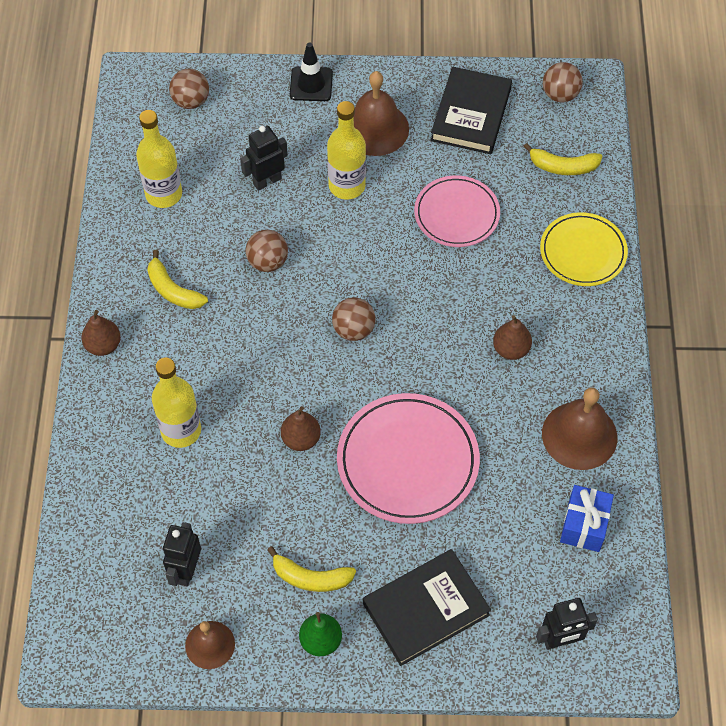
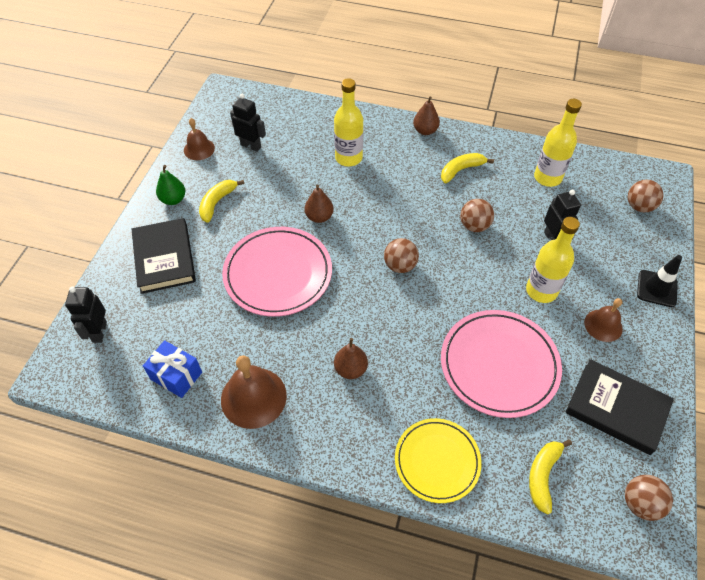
camera: 105 degrees right, 5 degrees down
(375, 128) = (603, 325): brown bell -> brown bell, size x0.61
(456, 214) = (499, 365): pink plate -> pink plate, size x1.51

